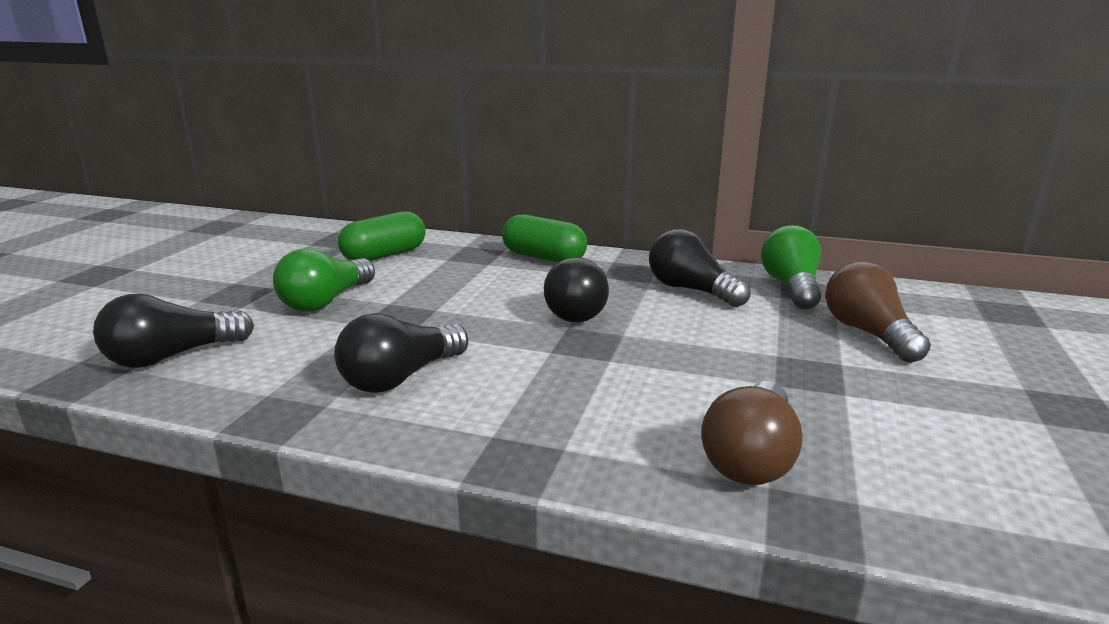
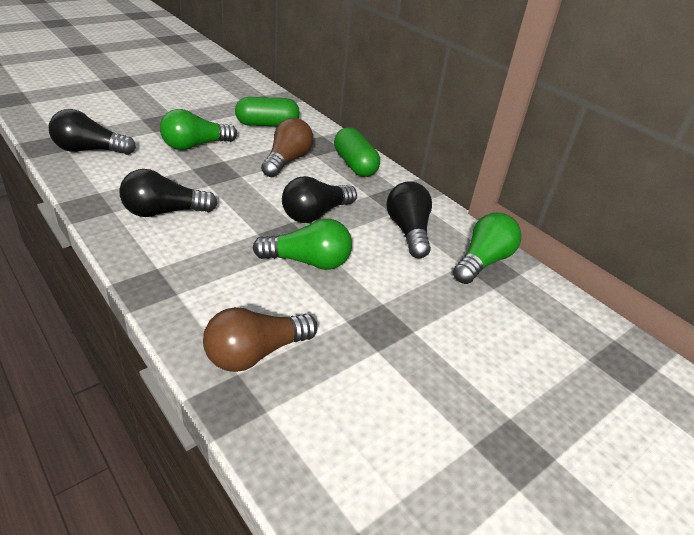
camera: 30 degrees right, 15 degrees up
(648, 353) = (308, 262): none -> green light bulb
(868, 333) = (473, 322): brown light bulb -> brown light bulb (287, 161)

